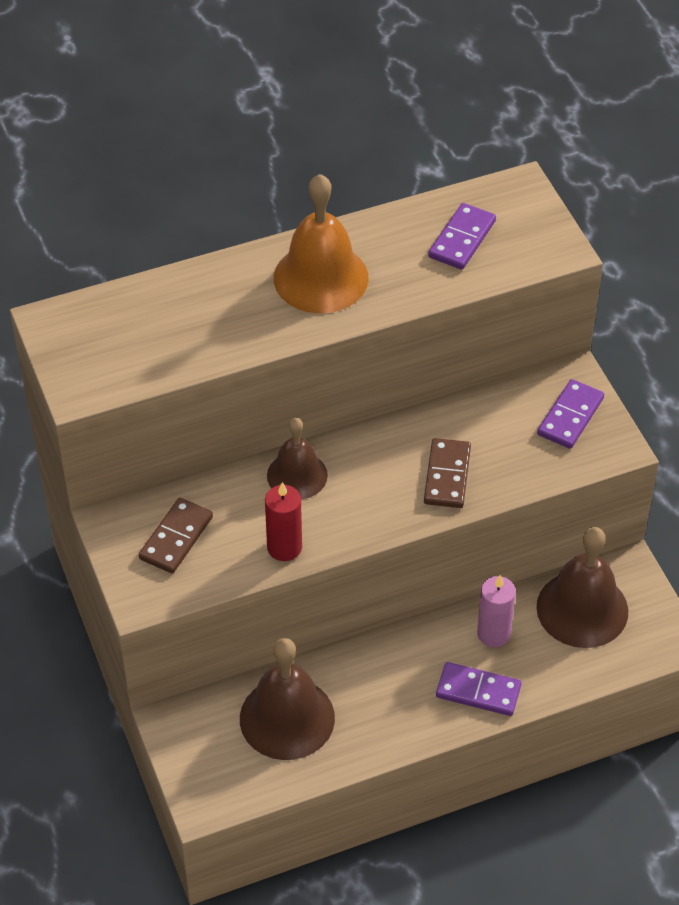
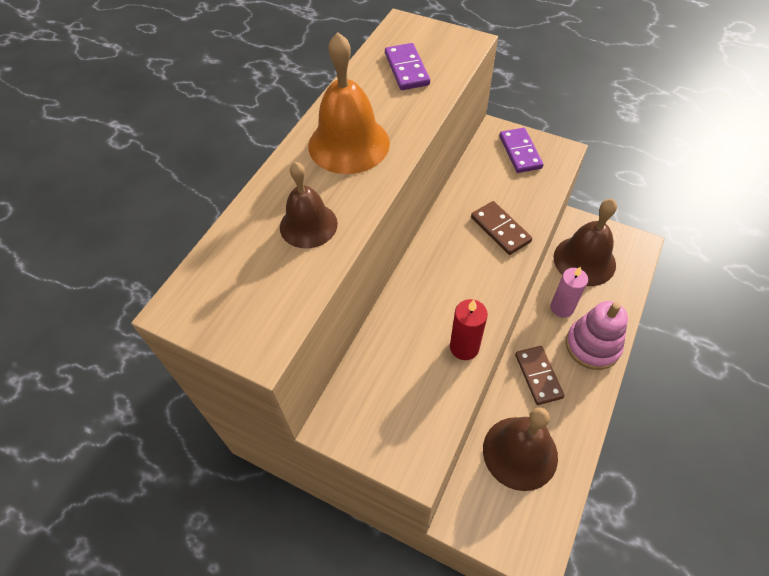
camera: 40 degrees left, 5 degrees up
(176, 538) = (390, 399): brown domino -> brown domino (538, 376)
(297, 475) = (418, 295): brown bell -> brown bell (308, 225)
(478, 691) = (592, 346): purple domino -> pink stacking toy

